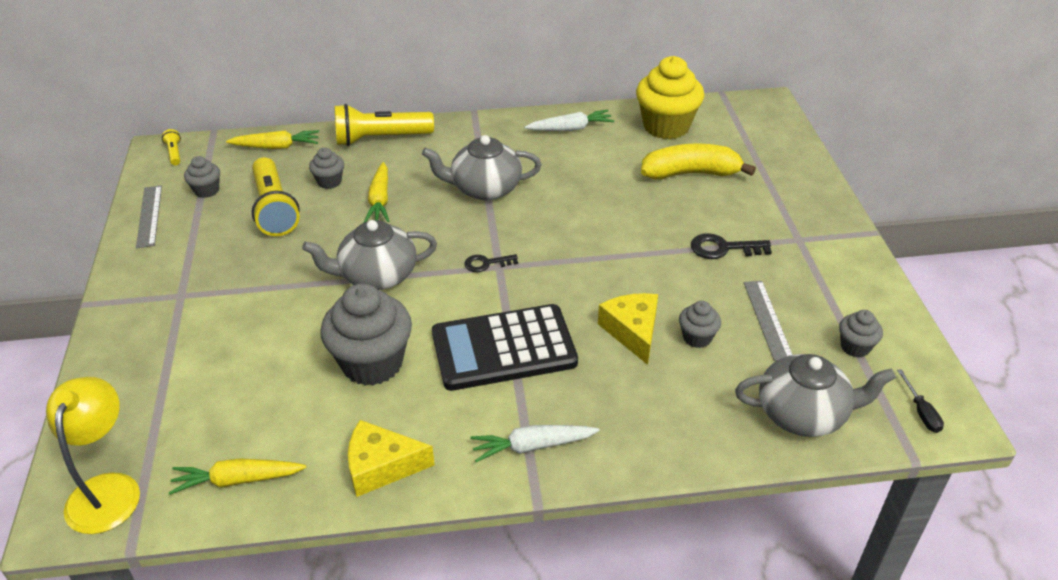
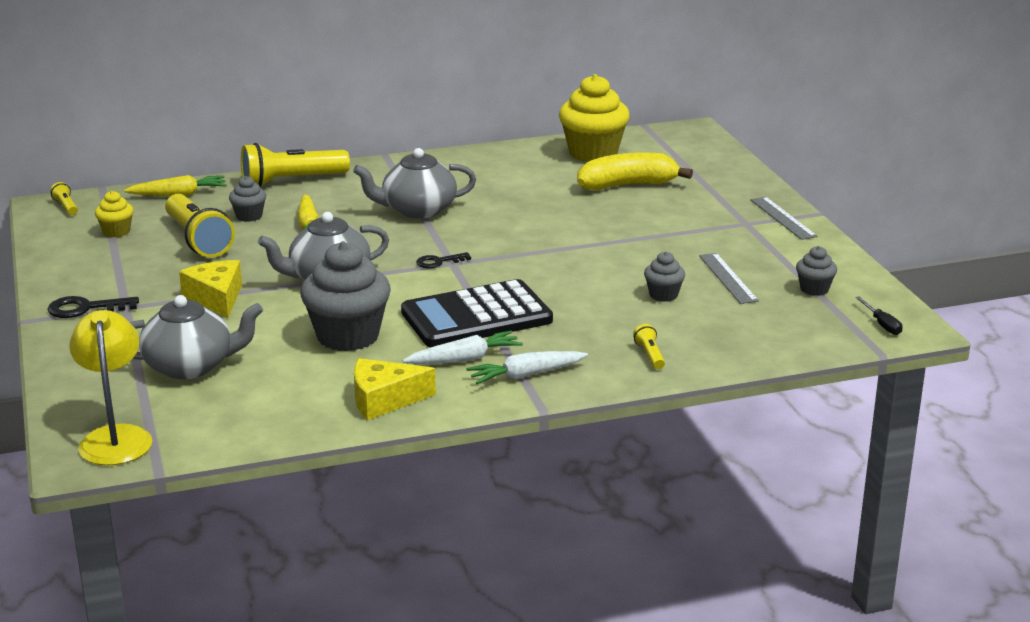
camera: 10 degrees left, 15 degrees down
(149, 216) = (62, 254): grey ruler -> grey ruler (783, 218)
(207, 190) = (116, 231): grey cupcake -> yellow cupcake
(237, 480) = (245, 420): yellow carrot -> none
(570, 128) = (493, 161): white carrot -> white carrot (464, 359)
(632, 331) = (600, 296): yellow cheese -> yellow cheese (216, 298)
(665, 431) = (649, 355): none -> yellow flashlight
(723, 248) = (674, 234): black key -> black key (86, 308)
(803, 414) = (775, 334): grey teapot -> grey teapot (190, 366)

